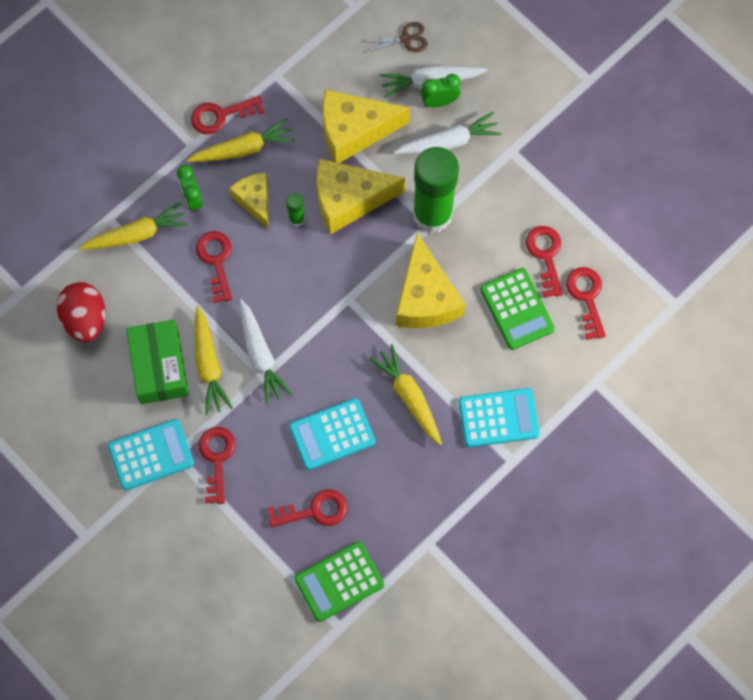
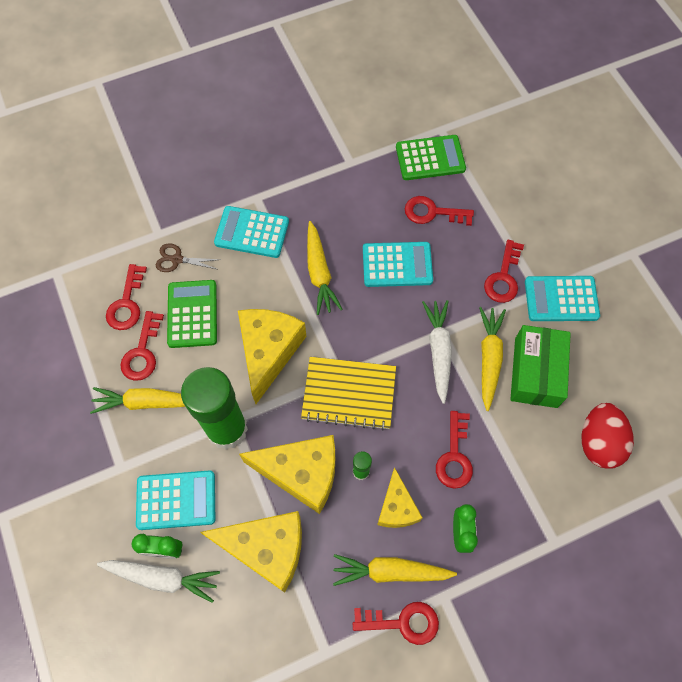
camera: 160 degrees left, 5 degrees down
(137, 234) = (528, 513): yellow carrot -> yellow carrot (147, 402)
(333, 284) = (349, 394): none -> yellow notebook
(406, 39) = (165, 642): brown scissors -> brown scissors (177, 259)
(449, 142) = (176, 500): white carrot -> turquoise calculator

